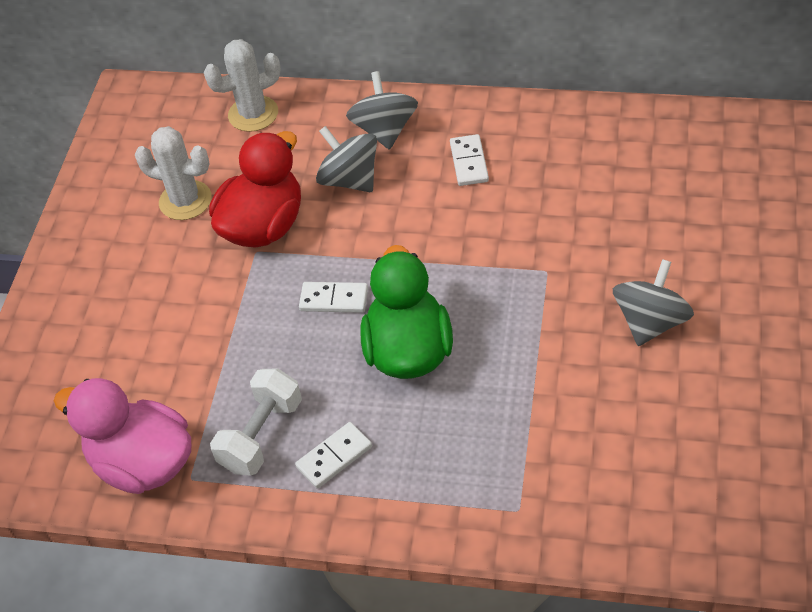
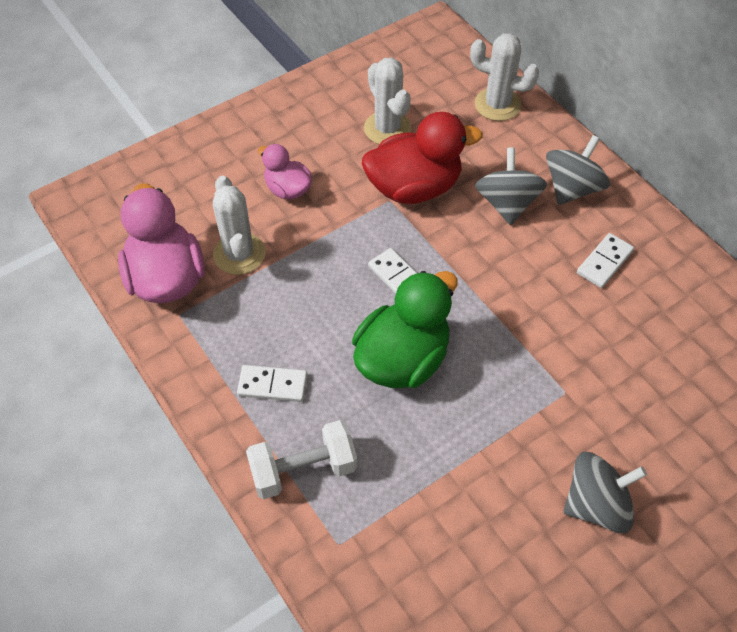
camera: 40 degrees right, 5 degrees up
(159, 312) = (287, 189): none -> pink duck
(182, 392) = (239, 254): none -> white cactus
(261, 435) = (249, 327): white dumbbell -> white dumbbell (303, 470)

